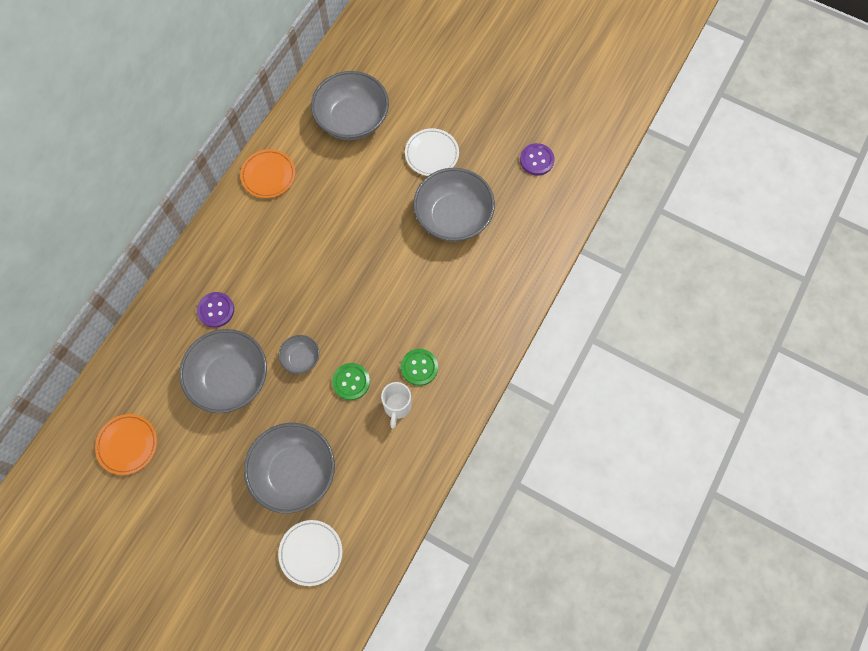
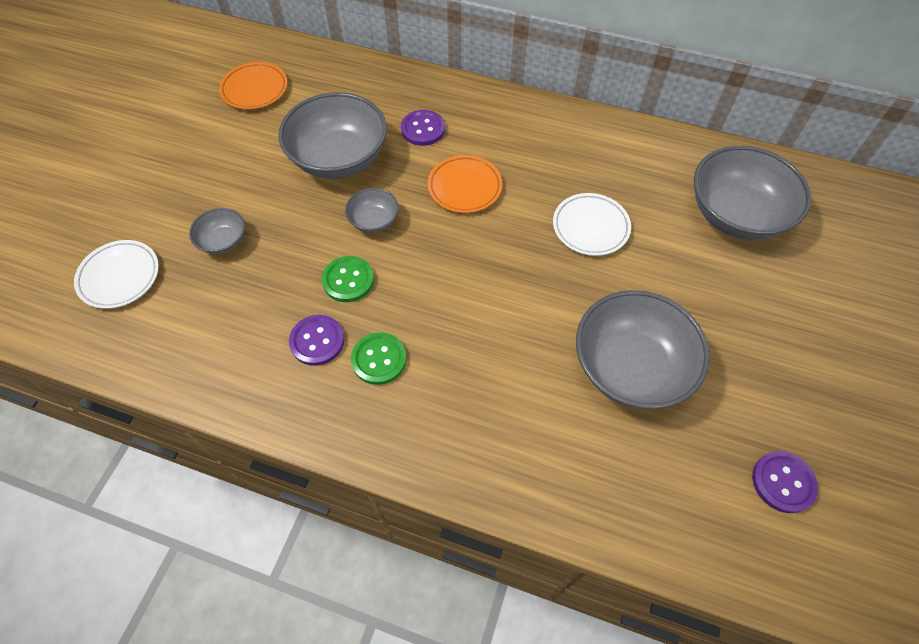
camera: 80 degrees right, 10 degrees down
(268, 175) = (615, 143): orange plate -> orange plate (464, 187)
(294, 472) = (223, 241): grey bowl -> grey bowl, size x0.48
(397, 407) = (317, 341): white mug -> purple button
(432, 154) = (725, 321): white plate -> white plate (590, 227)

